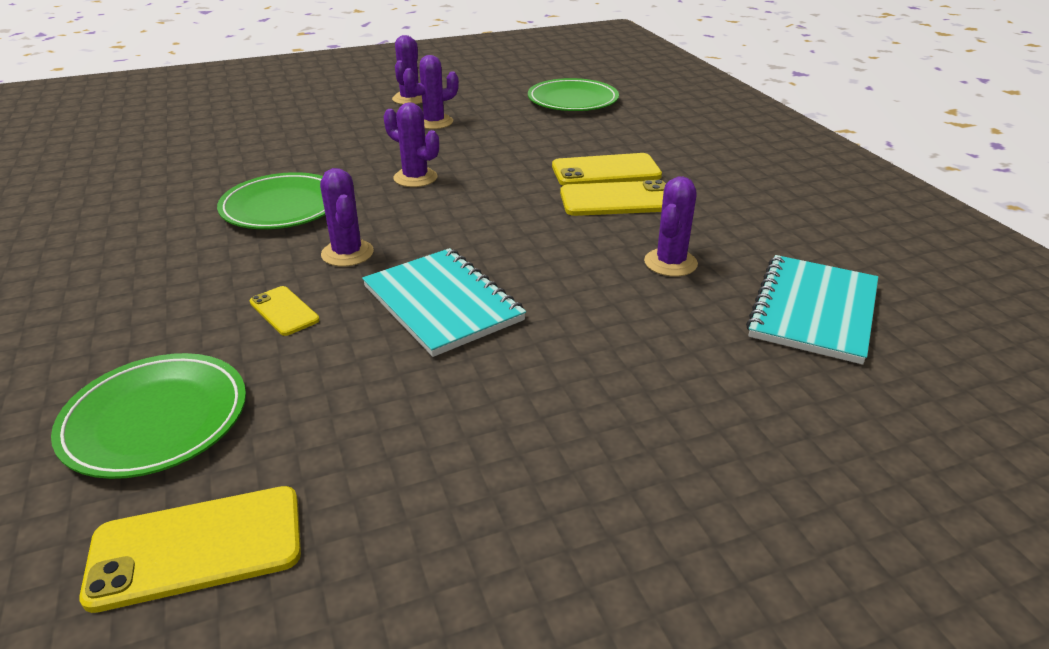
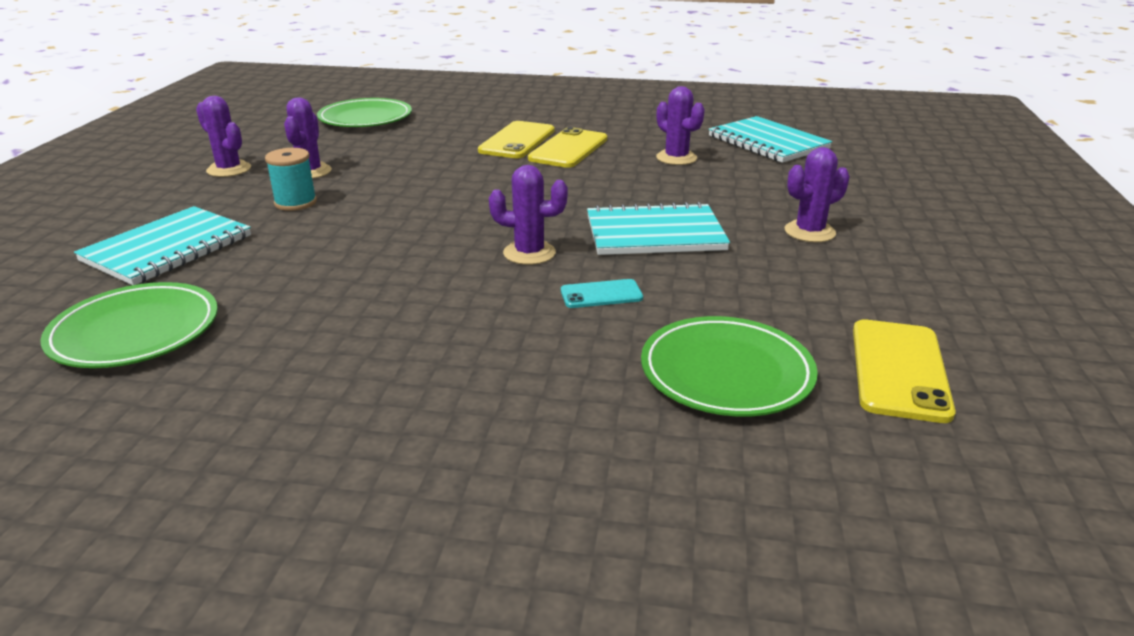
camera: 60 degrees left, 5 degrees down
(263, 131) = (167, 248): none -> turquoise notebook
(282, 207) = (390, 267): green plate -> green plate (135, 332)
(284, 311) = (601, 294): yellow phone -> turquoise phone
(370, 138) = (295, 203): none -> turquoise spool
(415, 178) = (421, 202): purple cactus -> purple cactus (809, 232)

